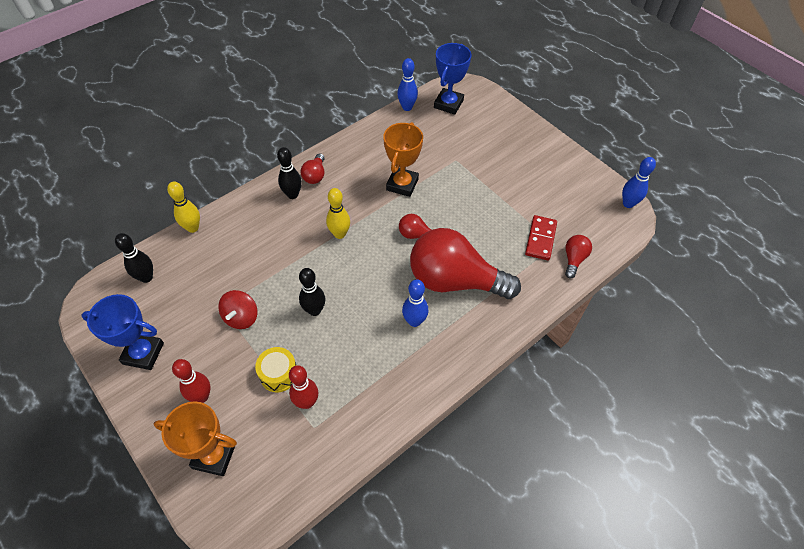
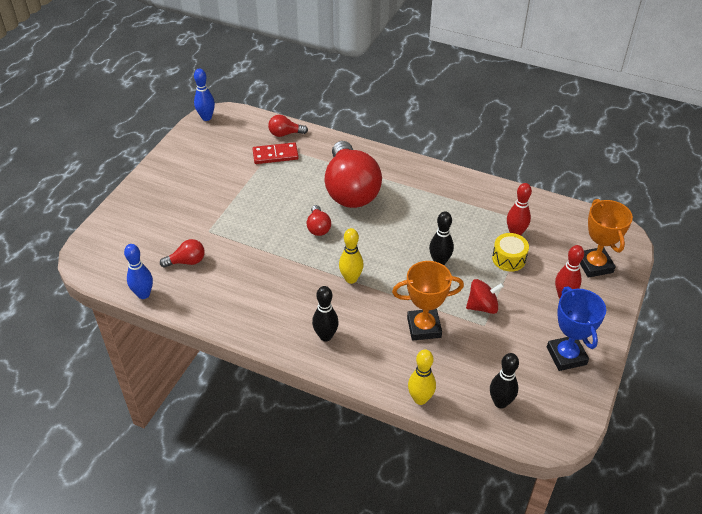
camera: 115 degrees left, 10 degrees down
(315, 175) = (289, 330): red light bulb -> red light bulb (187, 261)
(402, 184) = (263, 258): orange trophy -> orange trophy (424, 327)
(414, 321) = (404, 200): blue bowling pin -> none
(448, 104) = (123, 262): blue trophy -> none

